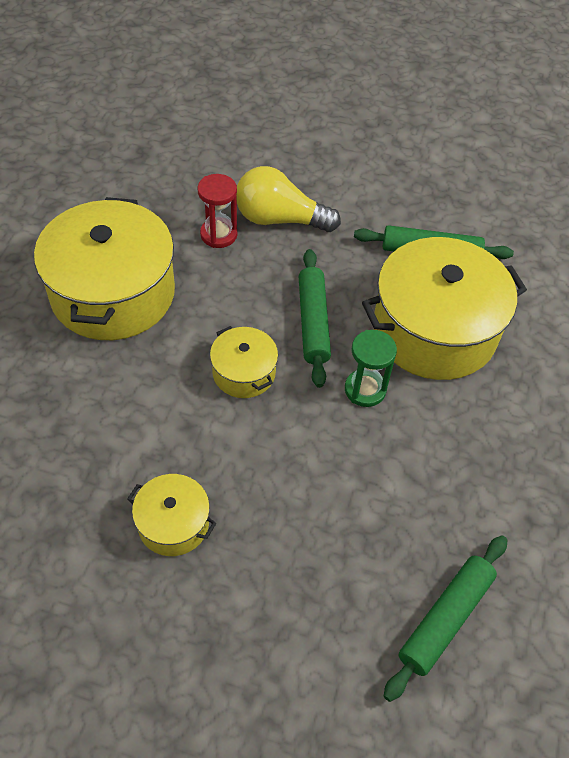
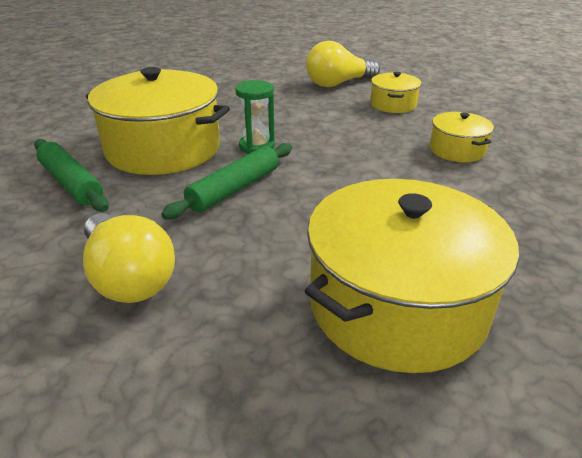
camera: 135 degrees left, 20 degrees down
(218, 234) = (211, 300): red hourglass -> none
(244, 373) = (329, 188): yellow pot -> yellow pot (393, 104)
(445, 619) = (338, 83): green rolling pin -> yellow light bulb

